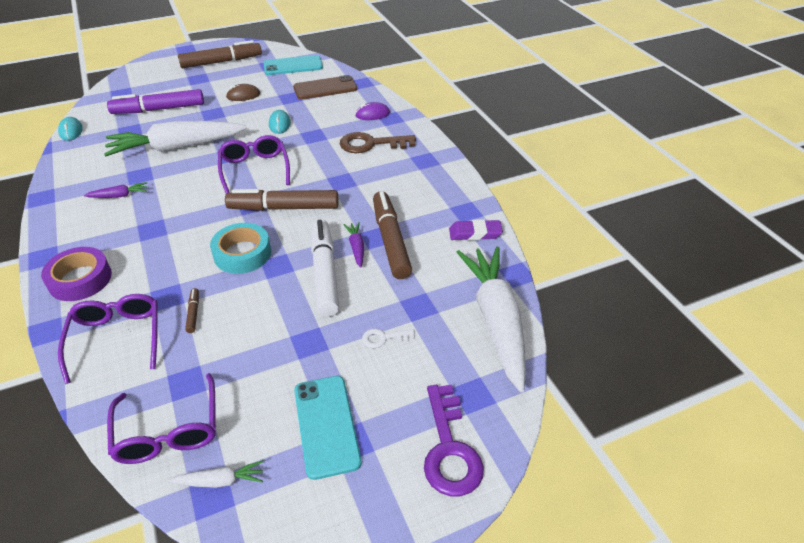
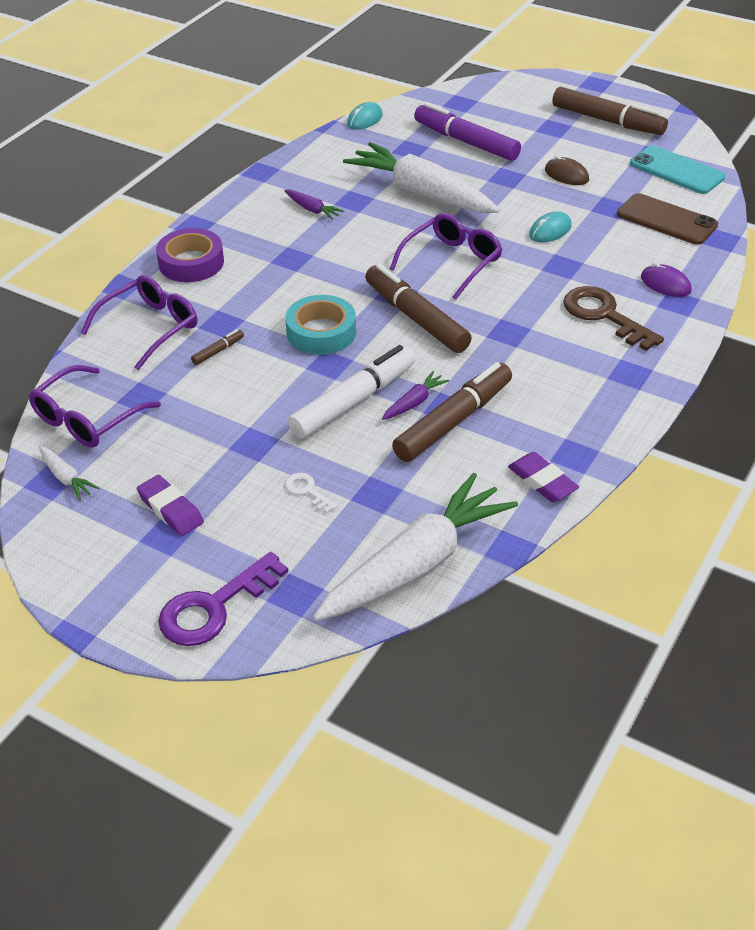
camera: 55 degrees right, 0 degrees up
(326, 425) = (171, 509): turquoise phone -> purple eraser

